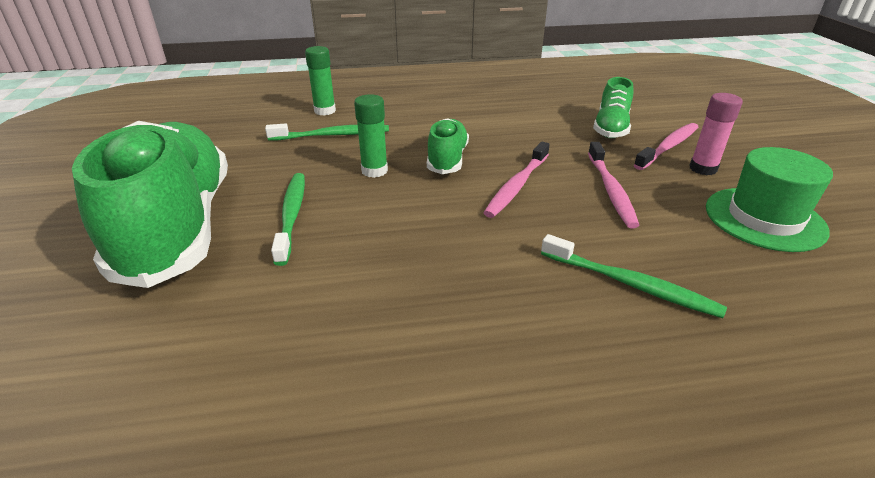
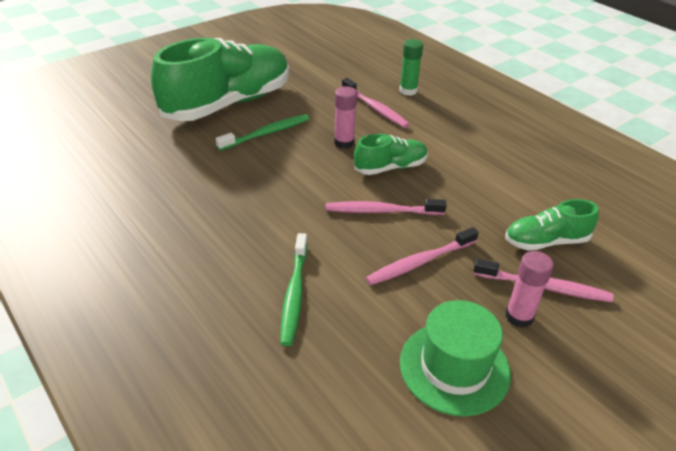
camera: 60 degrees right, 5 degrees up
(332, 135) = (375, 108): green toothbrush -> pink toothbrush
(374, 171) = (344, 143): green glue stick -> pink glue stick

